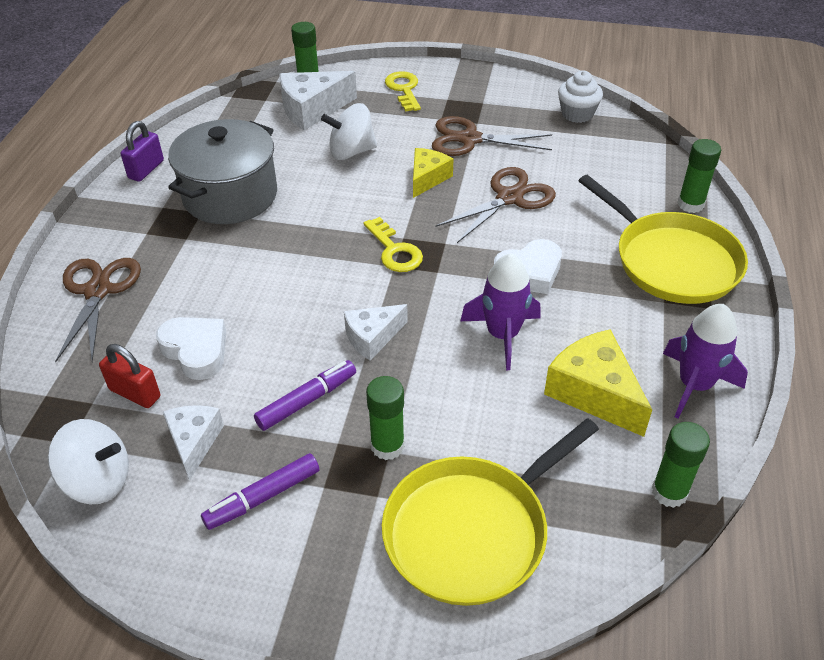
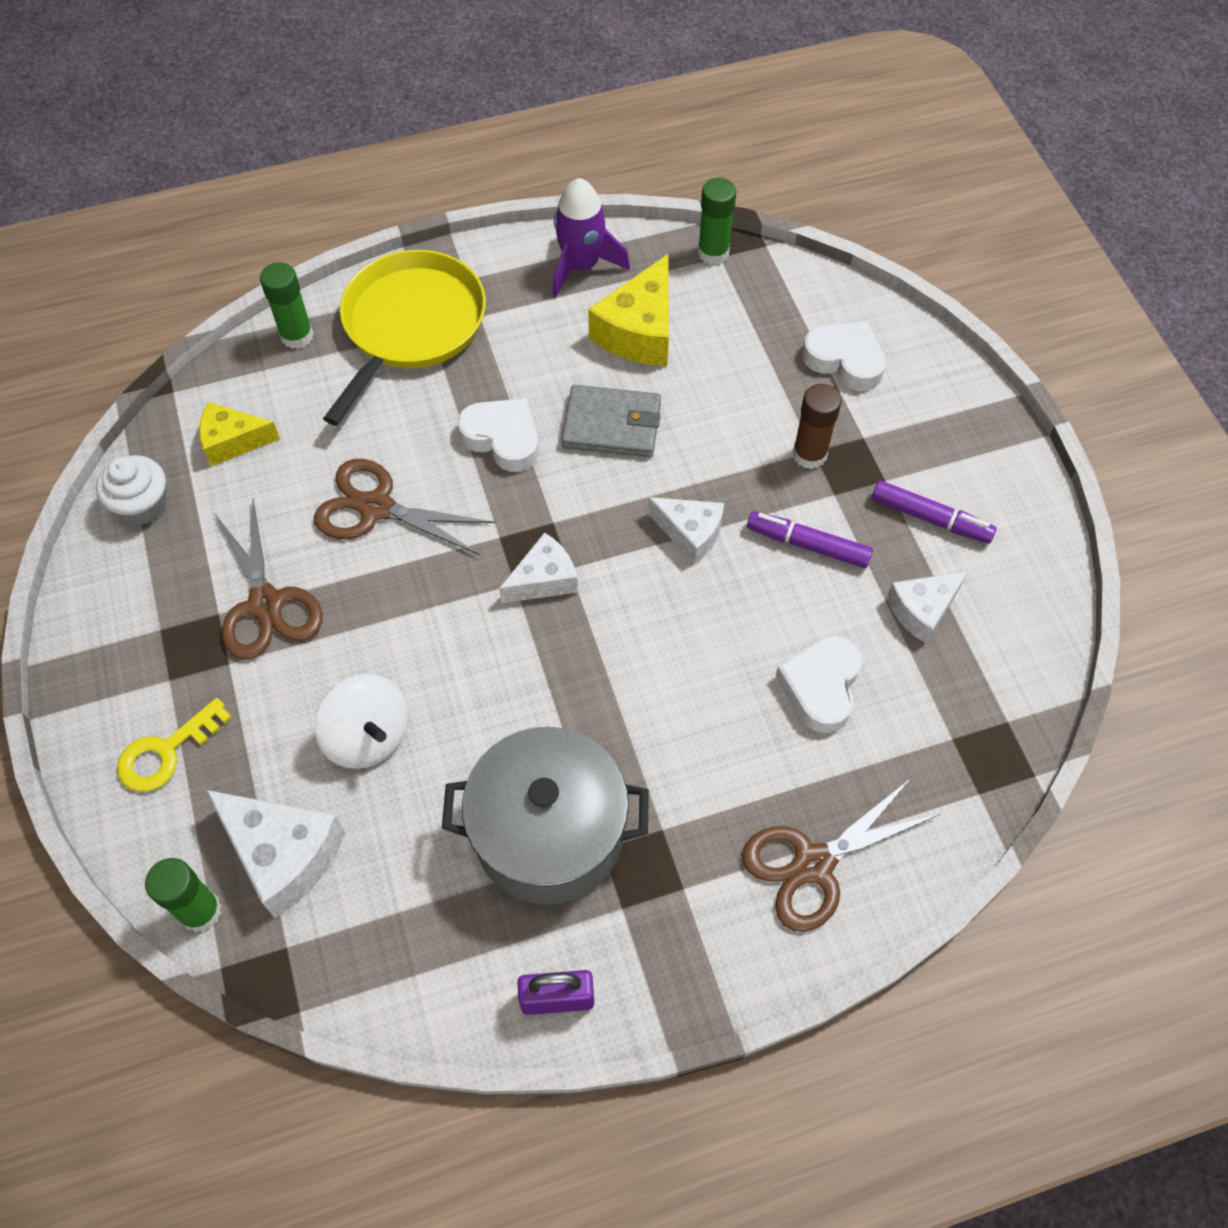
camera: 120 degrees left, 15 degrees up
(98, 480) = (1020, 662): white spinning top -> none
(135, 393) = (912, 705): red padlock -> none
(387, 446) = (809, 454): green glue stick -> brown glue stick
(395, 251) = (544, 579): yellow key -> white cheese
(427, 178) = (382, 612): yellow cheese -> yellow cheese (233, 441)
(472, 530) = (845, 360): yellow pan -> white heart
(503, 335) = (612, 425): purple rocket -> grey wallet

